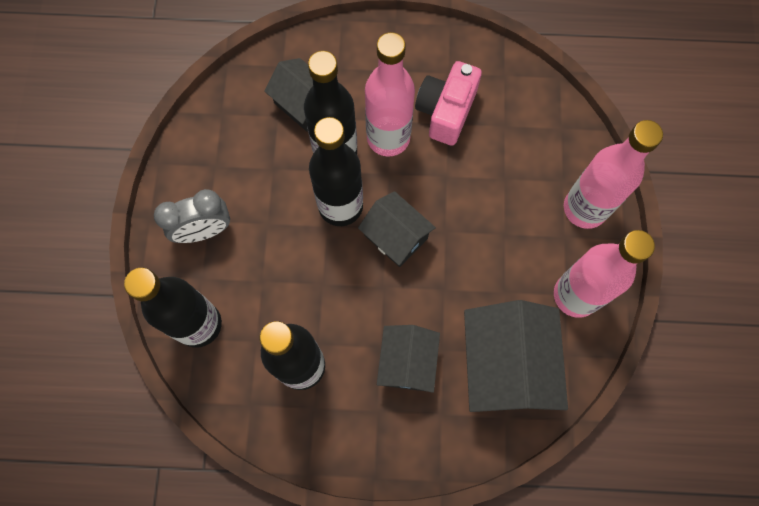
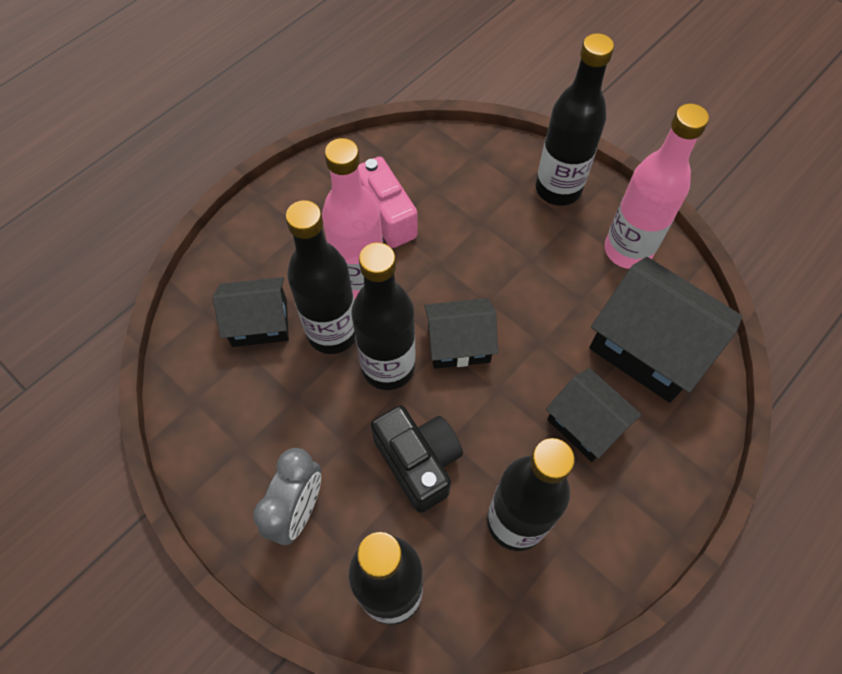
camera: 50 degrees left, 10 degrees down
(292, 276) = (418, 462): none -> black camera
(584, 208) = (558, 189): pink bottle -> black bottle

